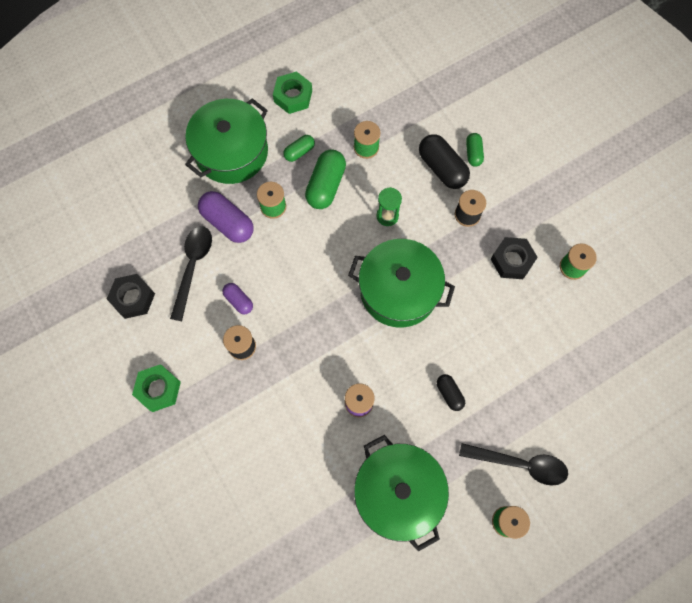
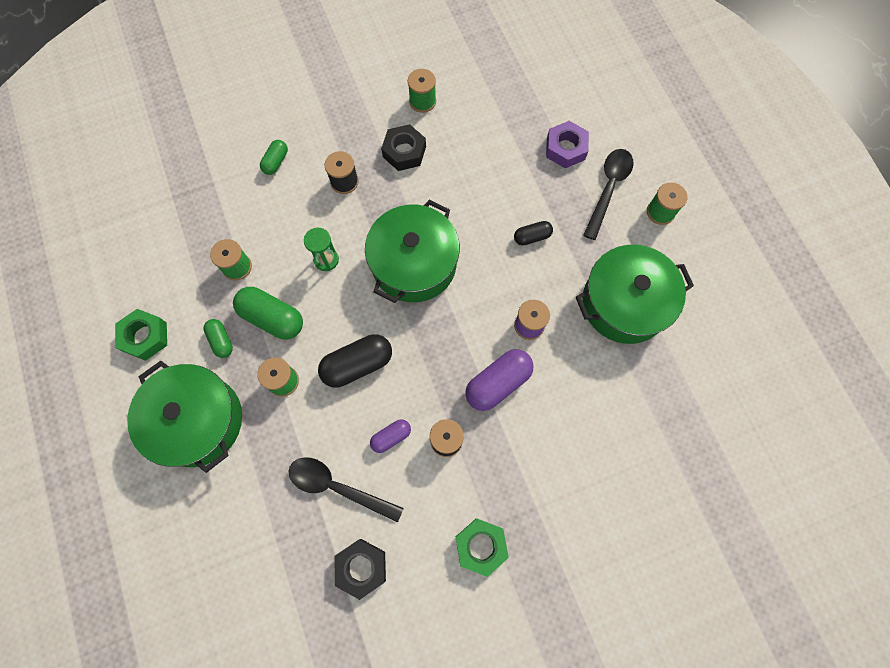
camera: 80 degrees left, 0 degrees up
(228, 222) = (290, 437): purple capsule -> purple capsule (498, 383)
(442, 168) = (284, 195): black capsule -> black capsule (357, 365)
(473, 153) = (276, 162): green capsule -> green capsule turned 75 degrees counterclockwise
(556, 414) = (565, 148): none -> purple nut

